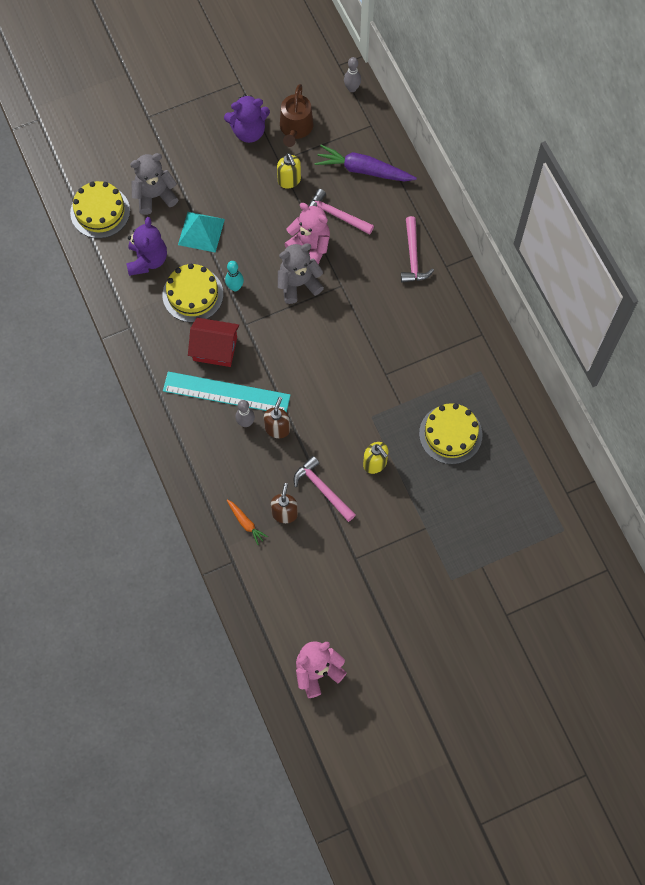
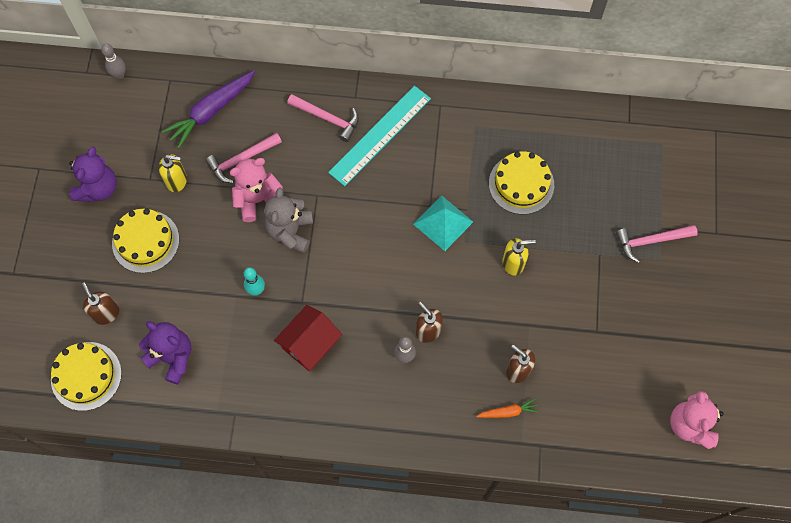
camera: 60 degrees left, 0 degrees up
(154, 196) = (106, 313): grey teddy bear -> brown soap dispenser
(193, 294) = (238, 334): yellow cake -> yellow cake (145, 241)
(201, 231) = (176, 290): turquoise pyramid -> turquoise pyramid (443, 222)
(226, 393) = (362, 358): turquoise ruler -> turquoise ruler (380, 135)
(295, 128) = (125, 145): brown watering can -> none
(322, 489) = (512, 323): pink hammer -> pink hammer (650, 241)

